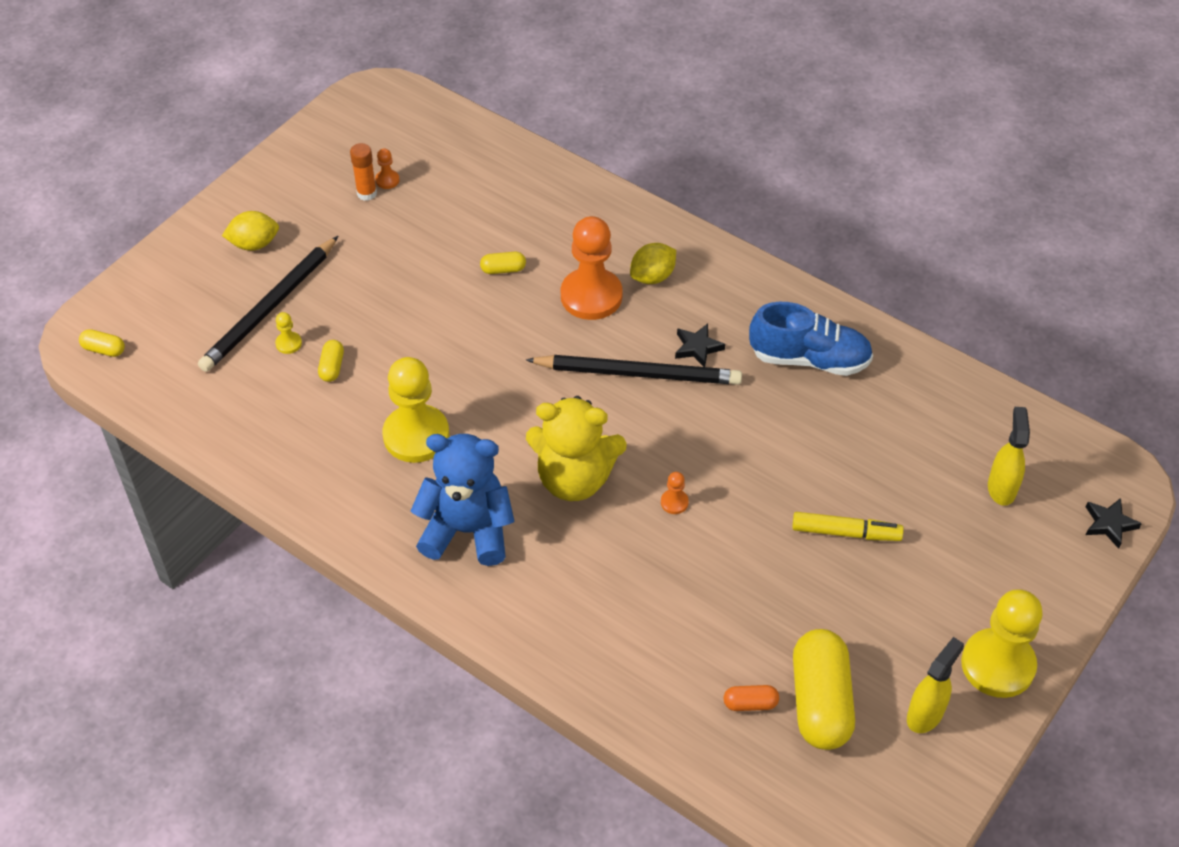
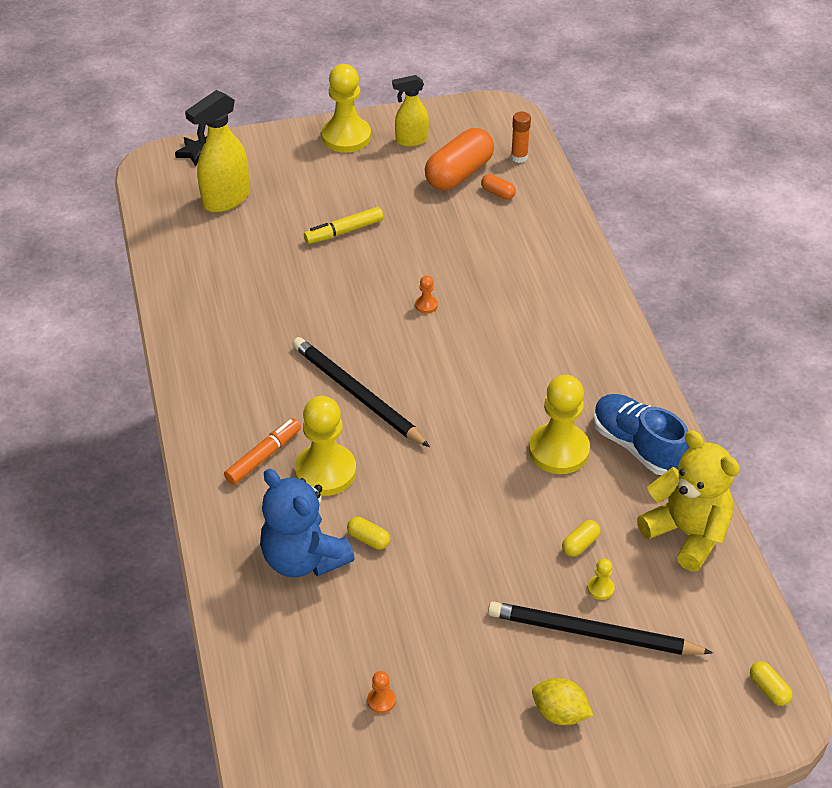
camera: 140 degrees left, 5 degrees down
(270, 308) = (592, 633): black pencil -> black pencil turned 150 degrees counterclockwise
(367, 193) = (412, 699): orange glue stick -> orange glue stick (519, 157)
(467, 531) = (578, 368): blue teddy bear -> blue teddy bear (303, 558)
(574, 479) = (475, 356): yellow teddy bear -> yellow teddy bear (687, 533)
(591, 296) = (325, 471): orange pawn -> yellow pawn
(652, 277) = (263, 456): yellow lemon -> orange marker
(697, 348) = (296, 385): black star -> none
(809, 359) = (233, 332): blue shoe -> blue shoe (637, 446)
(820, 701) = (459, 174): yellow capsule -> orange capsule
(846, 532) = (344, 231): yellow marker -> yellow marker turned 75 degrees counterclockwise
(1001, 488) = (225, 199): yellow spray bottle -> yellow spray bottle, size x1.59

